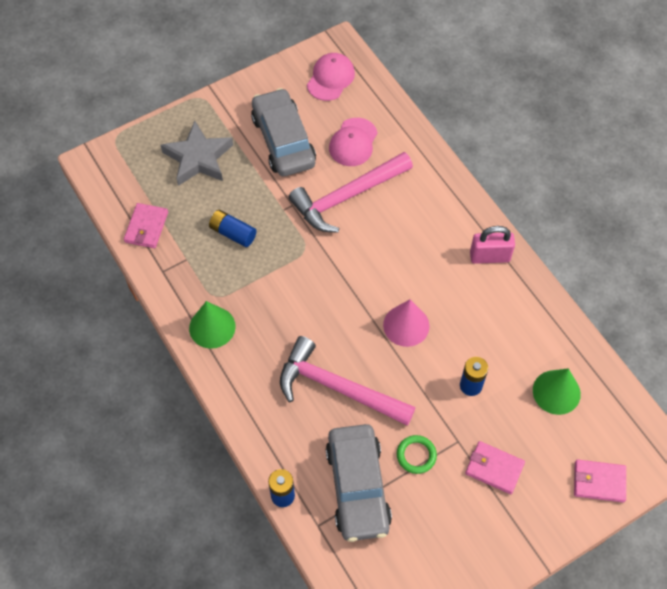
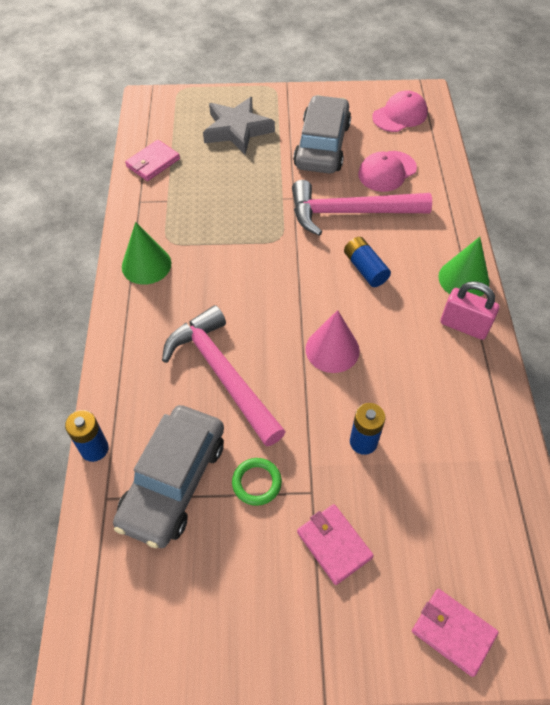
camera: 30 degrees right, 5 degrees down
(233, 233) = (223, 198): blue battery -> blue battery (365, 269)
(556, 392) = (459, 499): green cone -> green cone (463, 279)

